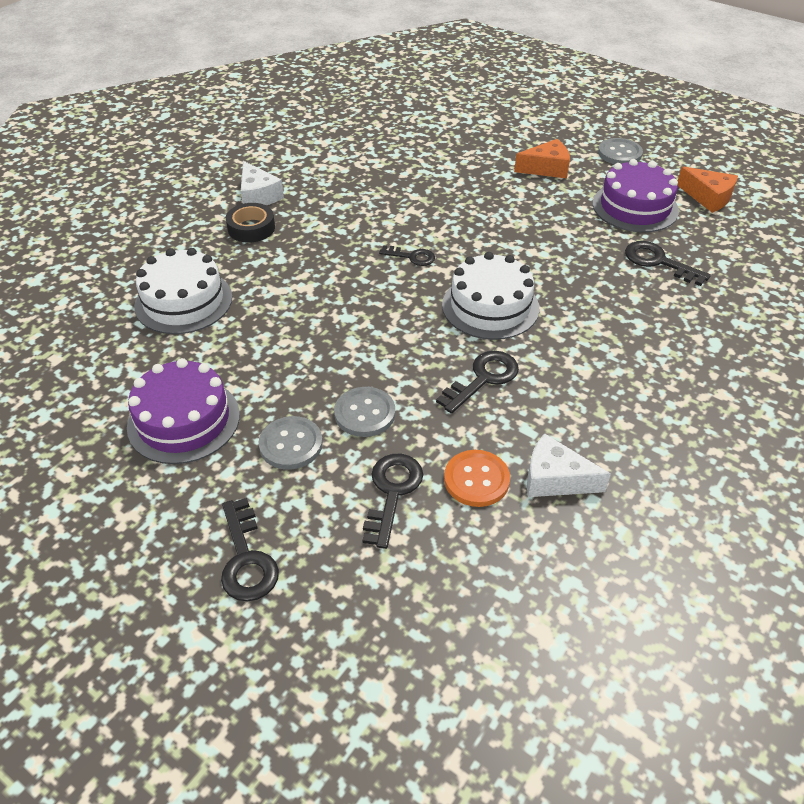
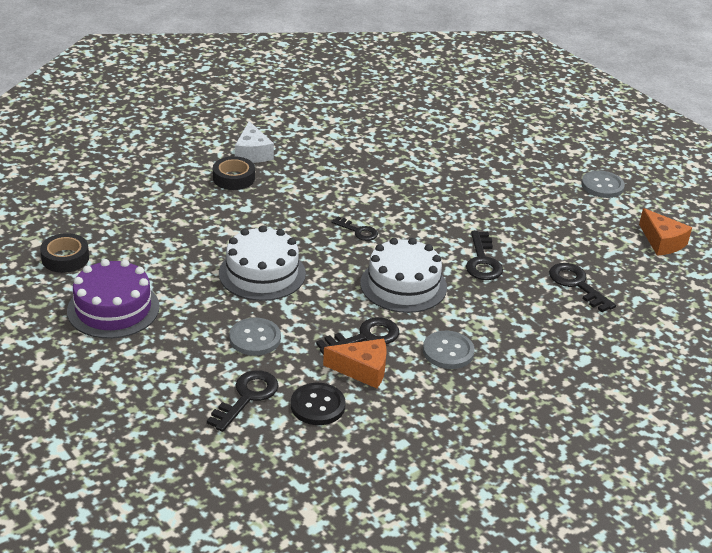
camera: 15 degrees right, 10 degrees down
(99, 370) = (65, 258): none -> black tape
(183, 301) = (152, 223): white cake -> white cake (262, 273)
(246, 559) = (117, 411): black key -> black key (482, 261)
(291, 444) = (186, 345): grey button -> grey button (448, 351)
(476, 480) = (317, 406): orange button -> black button
(546, 168) = (523, 184): orange cheese -> orange cheese (362, 370)
(555, 479) = (381, 421): white cheese -> none
(635, 207) = (586, 235): purple cake -> none

